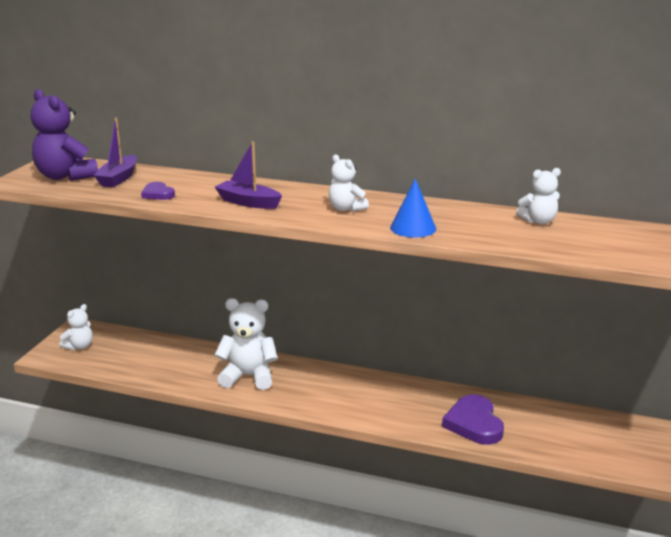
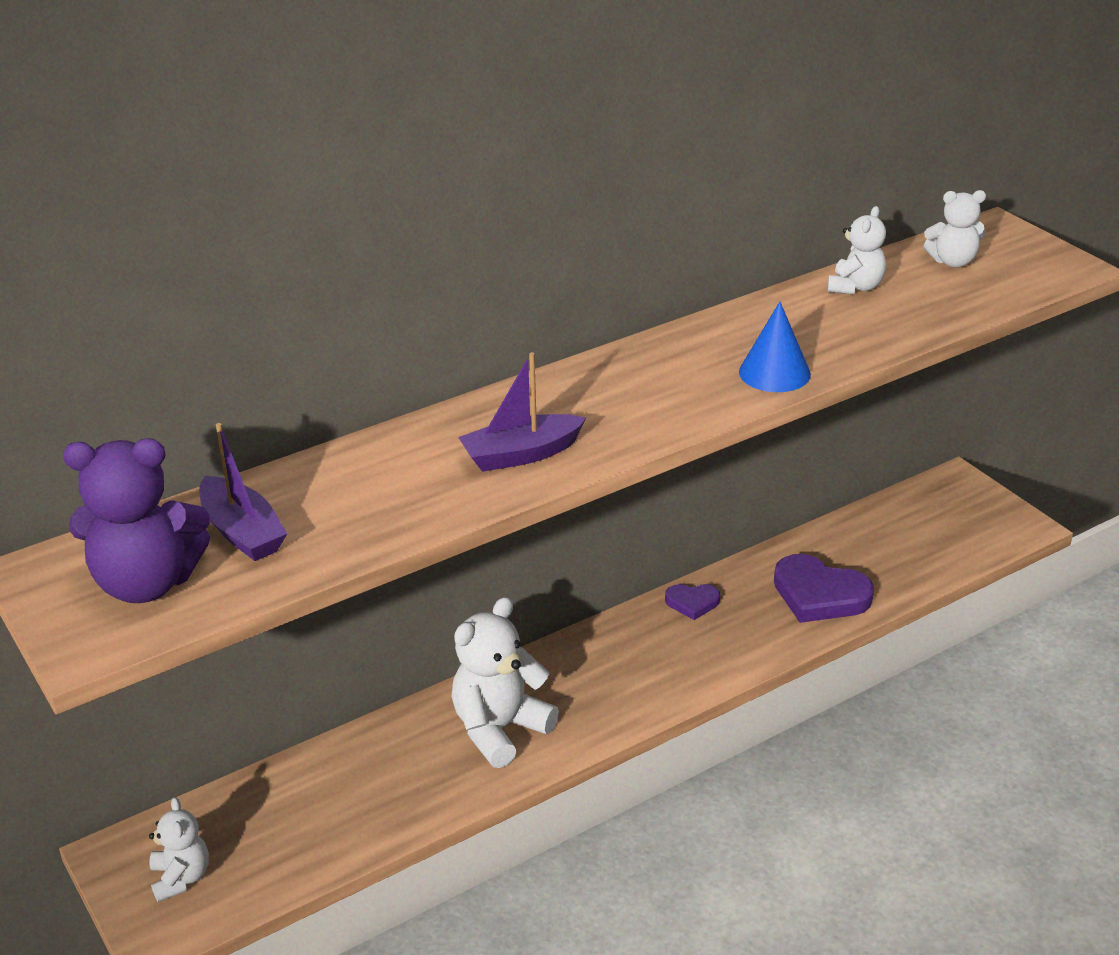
camera: 50 degrees left, 10 degrees up
(158, 194) = (372, 519): purple heart -> purple heart (692, 602)
(346, 209) = (649, 390): white teddy bear -> white teddy bear (953, 261)

